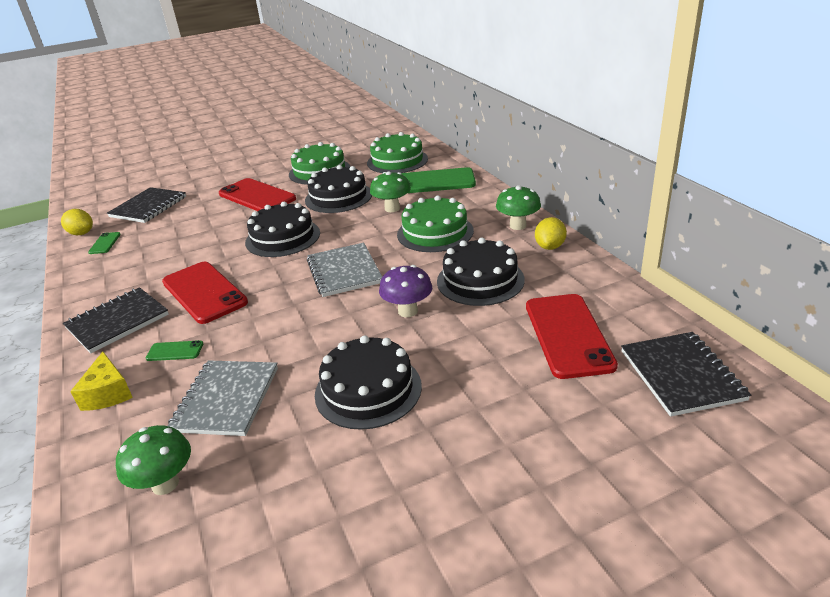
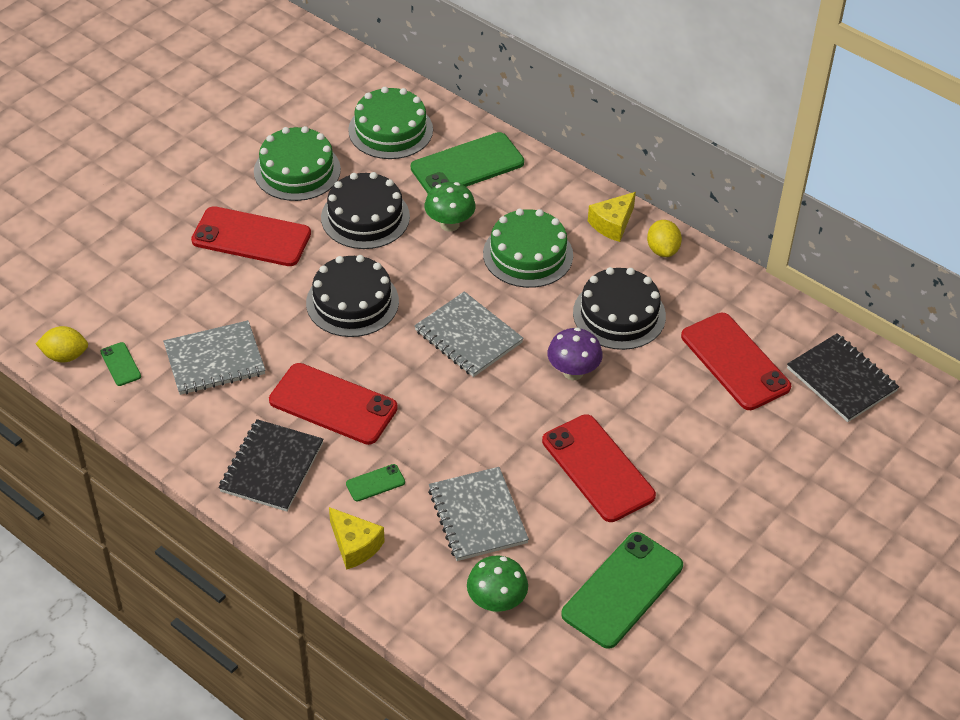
camera: 30 degrees left, 15 degrees up
(148, 207) = (110, 288): black notebook -> none
(160, 252) = (214, 360): none -> grey notebook
(295, 516) = (622, 590): none -> green phone
(368, 390) = (598, 468): black cake -> red phone
(518, 226) = (612, 224): green mushroom -> yellow cheese

